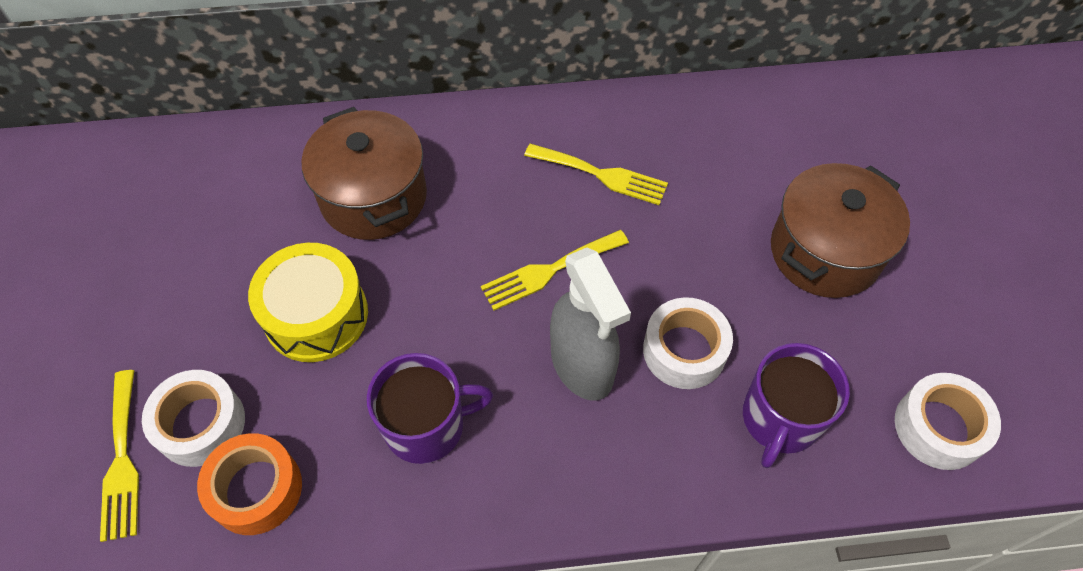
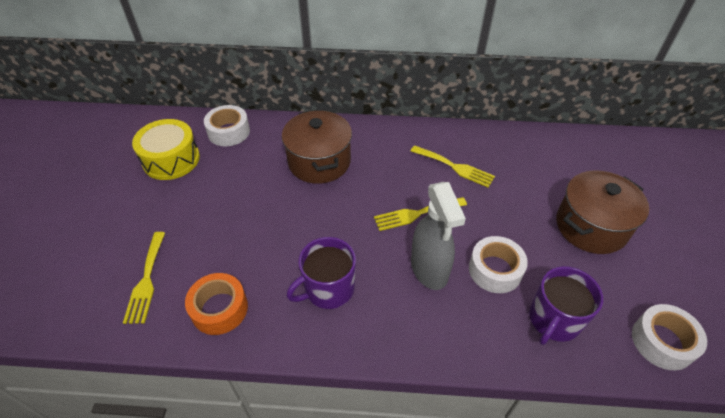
camera: 10 degrees right, 10 degrees down
(201, 424) = (195, 267): white tape -> white tape (229, 132)
(316, 315) = (274, 218): yellow drum -> yellow drum (171, 159)
(426, 425) = (328, 289): purple mug -> purple mug turned 150 degrees clockwise

